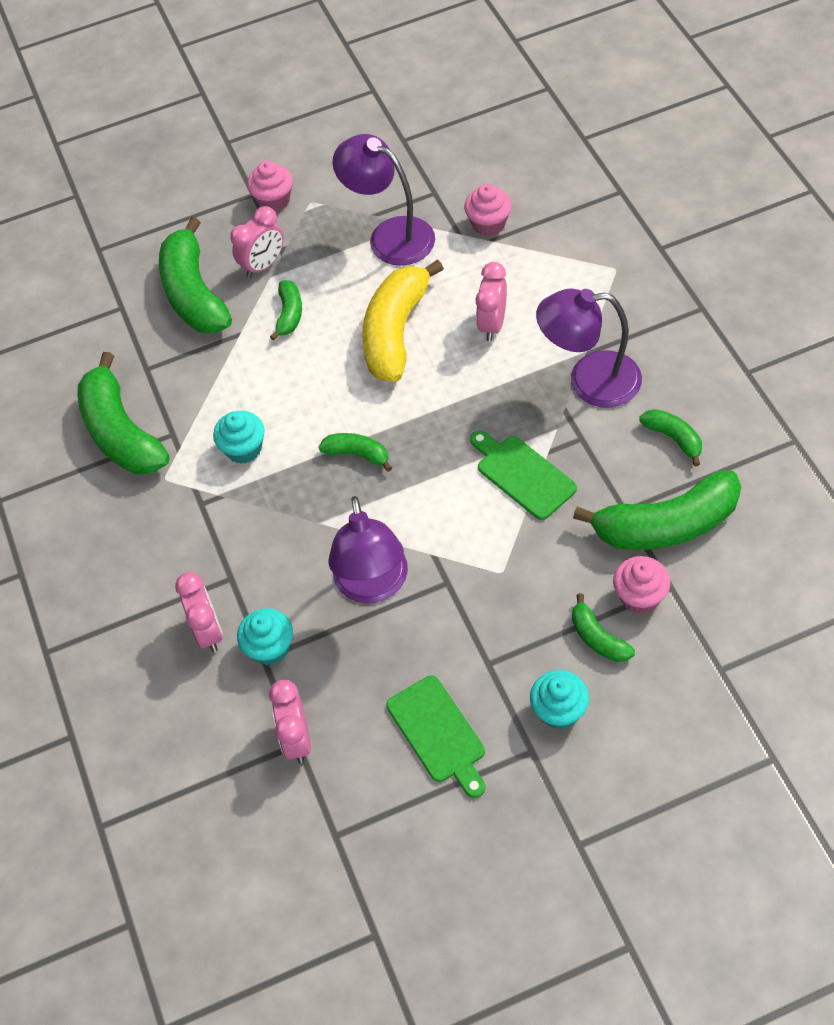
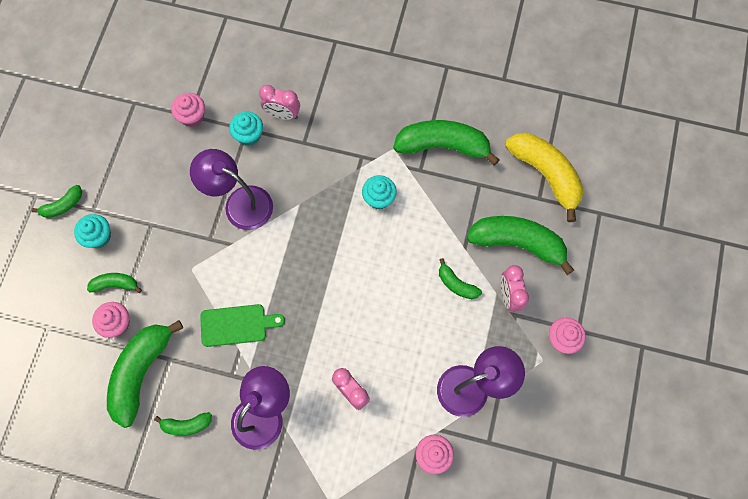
camera: 120 degrees right, 15 degrees up
(297, 739) = (192, 116): pink clock -> pink cupcake
(357, 454) = (325, 251): green banana -> green banana (63, 205)
(396, 332) = (392, 333): yellow banana -> yellow banana (545, 174)
(438, 733) = (138, 176): green cutting board -> none

